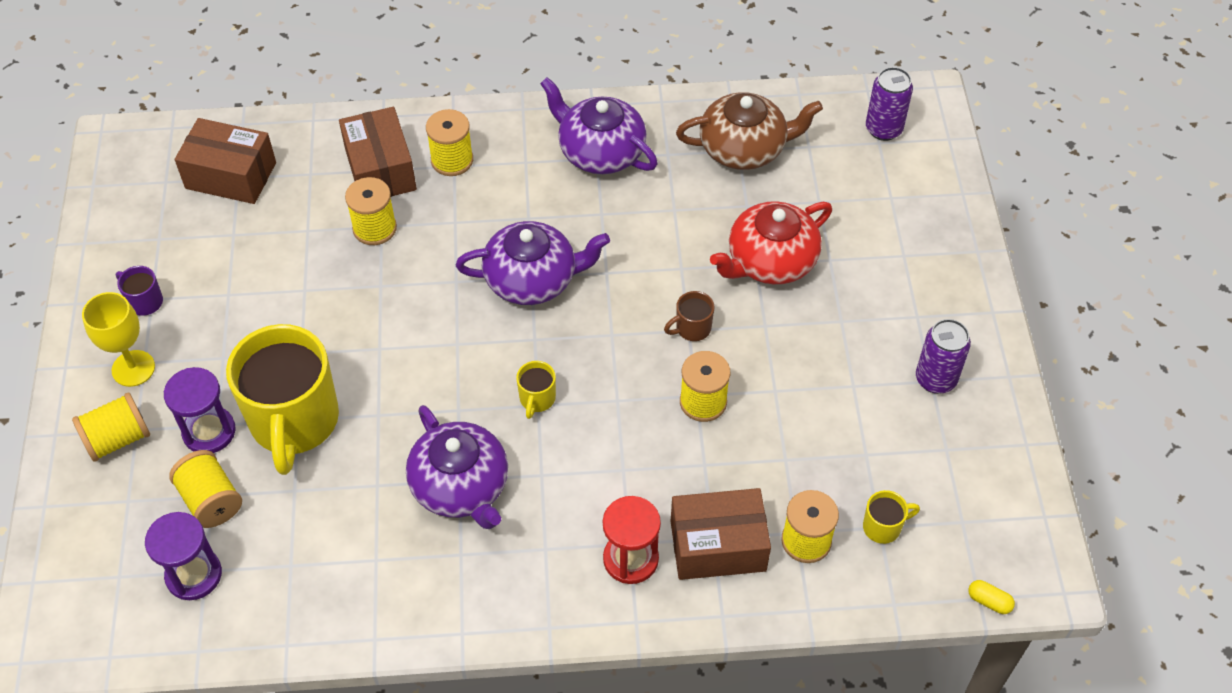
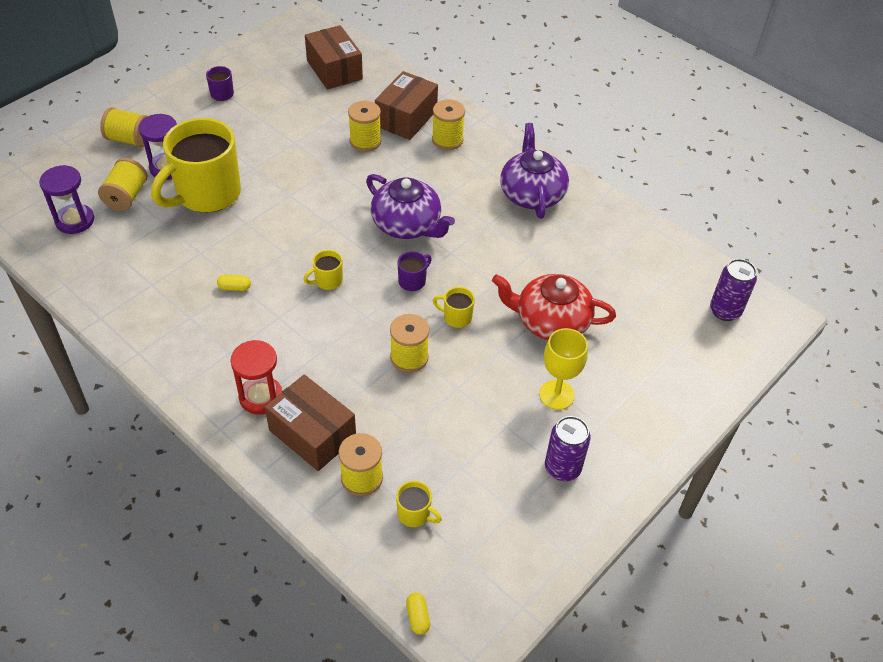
camera: 45 degrees right, 5 degrees down
(133, 368) = (177, 116): yellow goblet -> yellow goblet (556, 395)
(461, 486) = (234, 287): purple teapot -> yellow capsule
(611, 329) = (413, 281): none -> purple mug
(692, 328) = (456, 317): brown mug -> yellow mug
(744, 148) = (619, 254): brown teapot -> none

